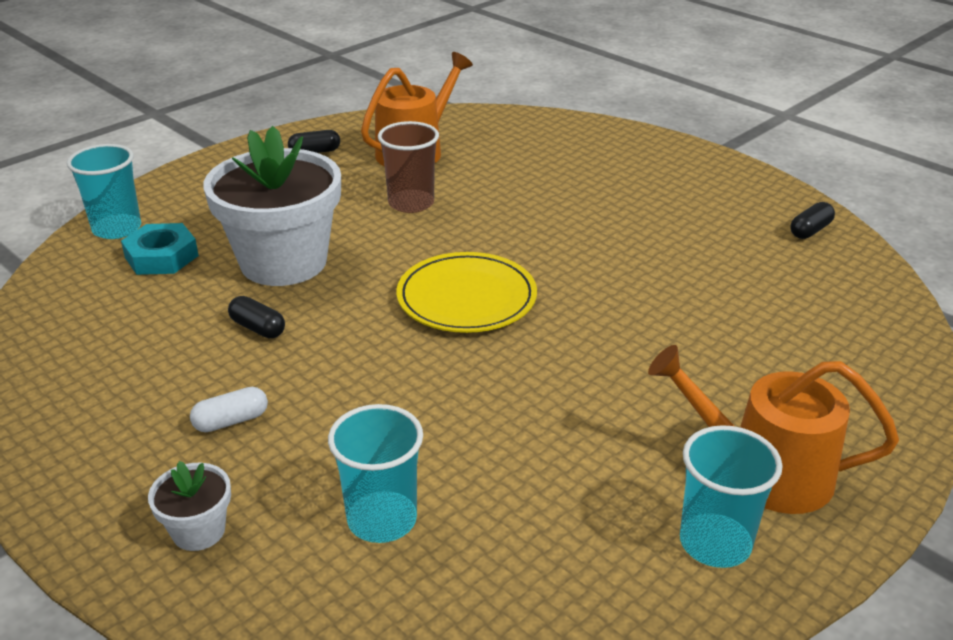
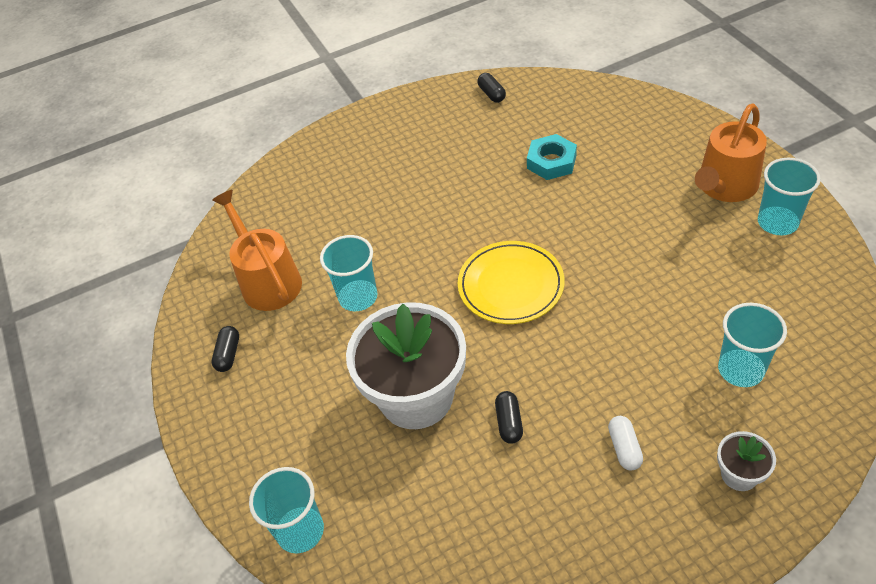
camera: 65 degrees left, 15 degrees up
(161, 256) = (370, 491): turquoise nut -> turquoise nut (551, 162)
(258, 328) = (509, 422): black capsule -> black capsule turned 60 degrees counterclockwise
(411, 203) = (358, 297): brown cup -> turquoise cup

